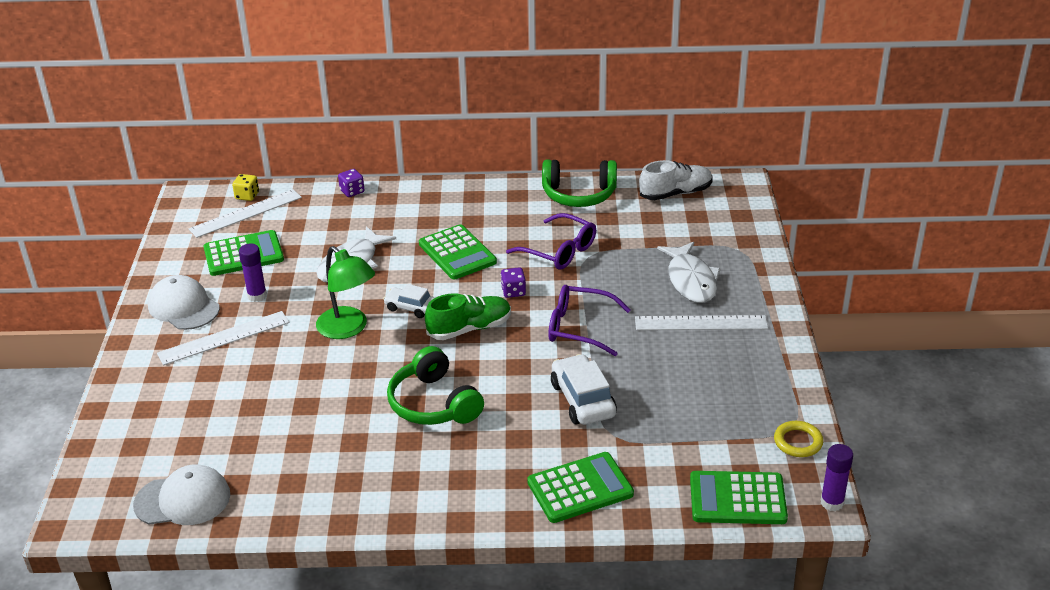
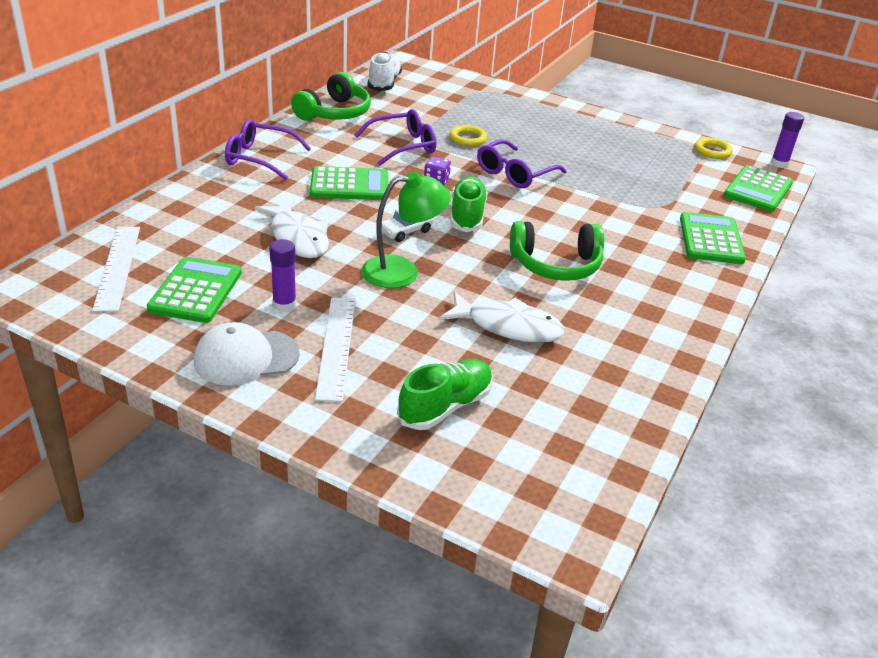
camera: 65 degrees left, 0 degrees up
(183, 500) = (591, 450): white cap -> none
(188, 412) = (445, 406): none -> green shoe
(247, 196) = (84, 256): yellow dice -> none
(352, 191) = (172, 199): purple dice -> none
(454, 197) = (259, 158): none -> purple glasses
(582, 400) = (606, 203): white car -> none
(618, 278) = (468, 139): none -> yellow ring
(691, 280) = (501, 117): white fish -> white fish (508, 326)
(701, 323) = (555, 132): white ruler -> none

